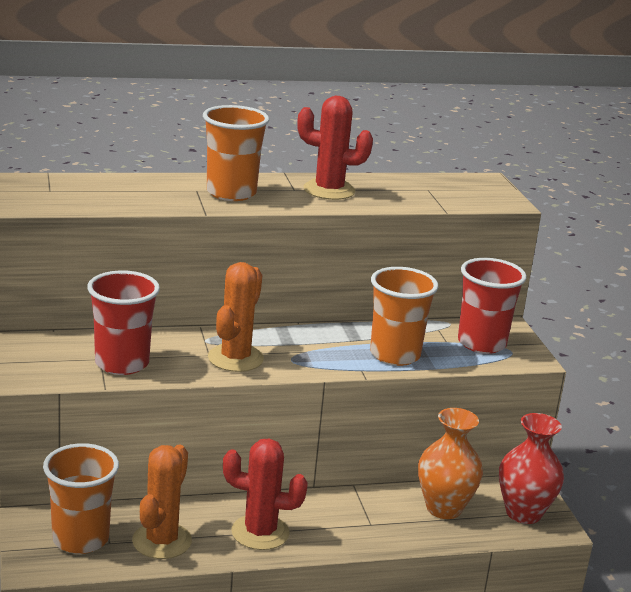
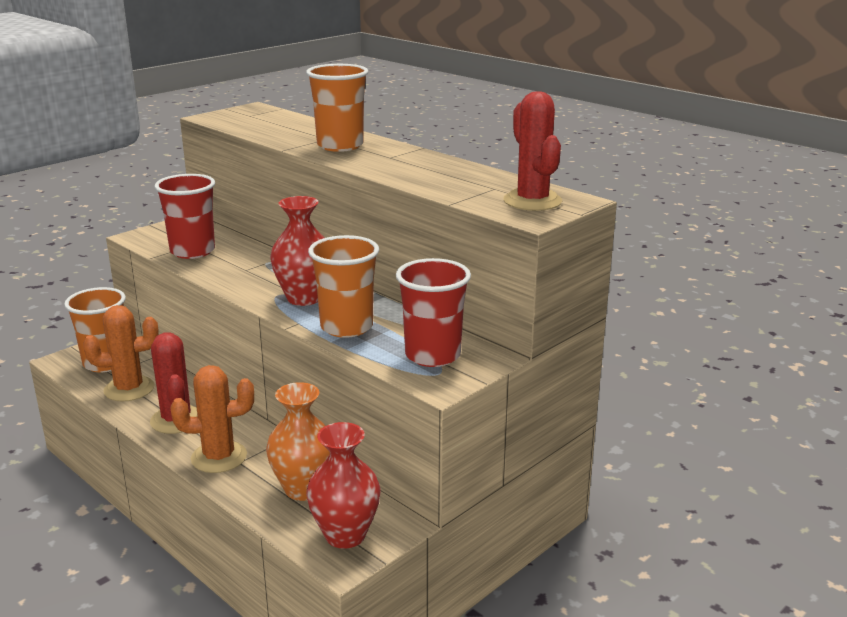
camera: 60 degrees right, 0 degrees up
(235, 358) = (251, 278): orange cactus -> orange cactus (219, 457)
(313, 351) = (304, 298): none -> red vase
(329, 190) = (411, 164): red cactus -> red cactus (532, 201)

